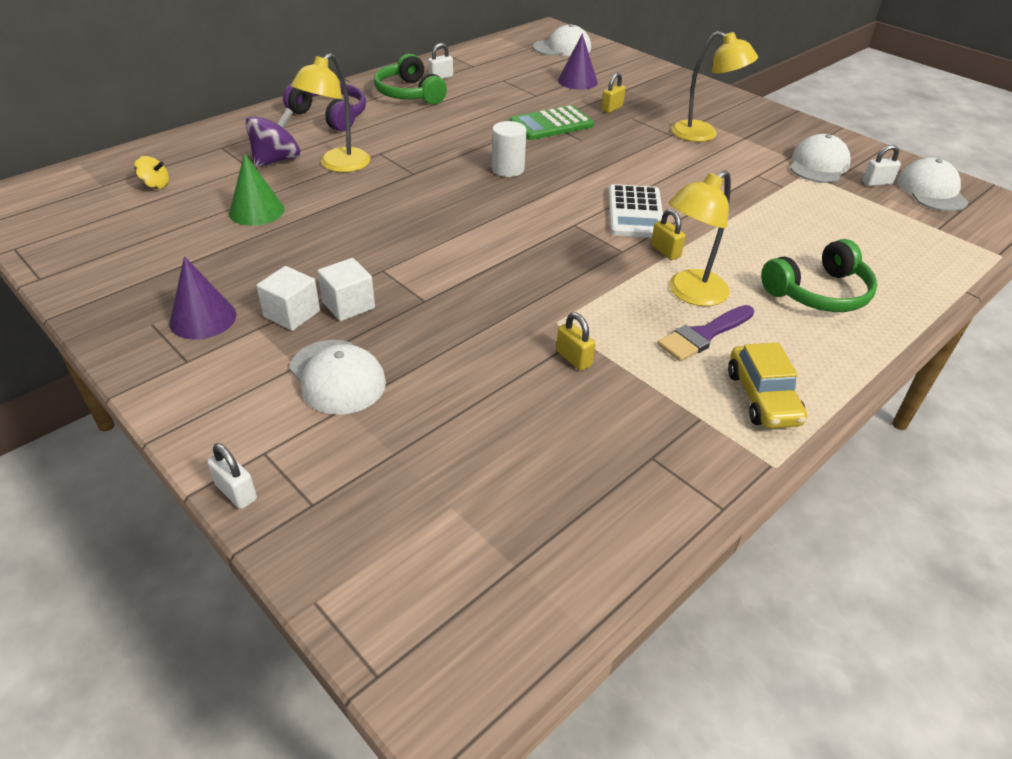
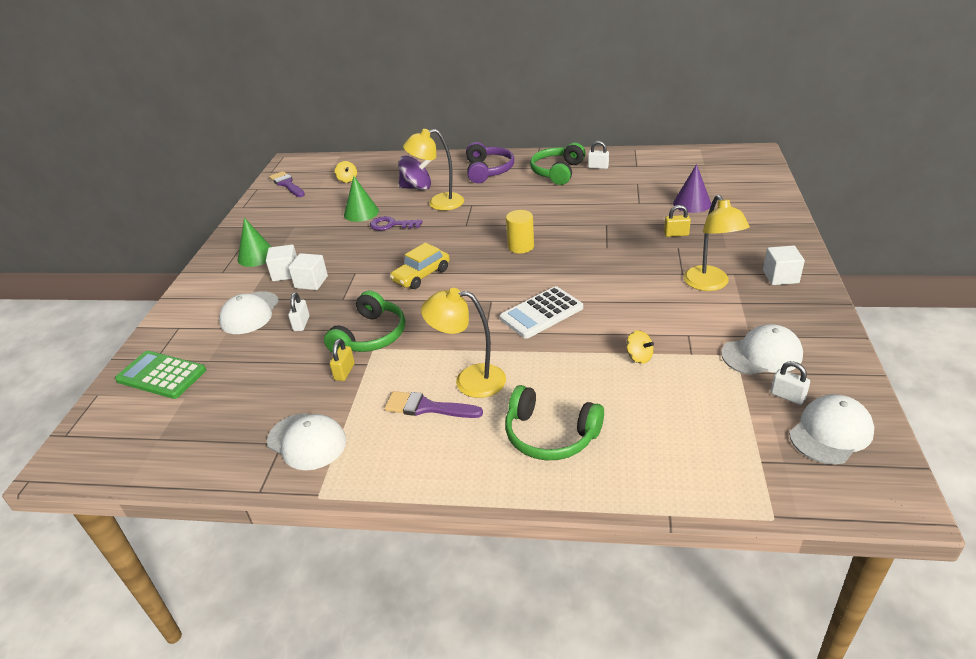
camera: 55 degrees right, 5 degrees down
(61, 224) = (287, 184): none -> purple brush
(203, 318) = (256, 256): purple cone -> green cone
(236, 492) = (147, 336): white padlock -> white padlock (301, 323)
(325, 207) = (391, 225): none -> purple key
(508, 169) = (521, 246): white cylinder -> yellow cylinder
(530, 314) = (370, 336): none -> green headphones
(551, 124) = (607, 228): green calculator -> green calculator (161, 375)
(562, 48) = (733, 172): white cap -> white cap (307, 441)
(665, 251) = (509, 347): yellow padlock -> none
(733, 110) = (780, 277): none -> white cube
(760, 206) = (639, 357): none -> yellow spinning top
(762, 398) = (385, 462): yellow car -> yellow car (421, 275)

